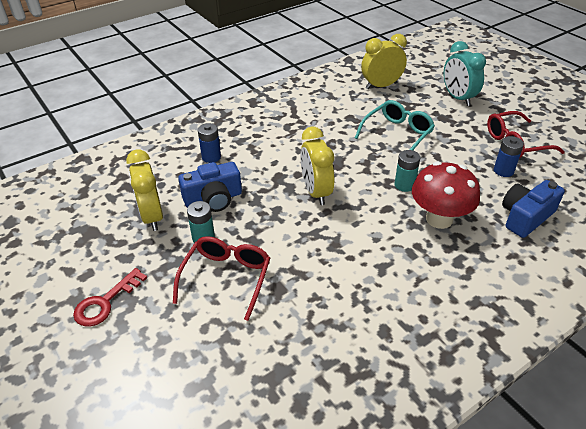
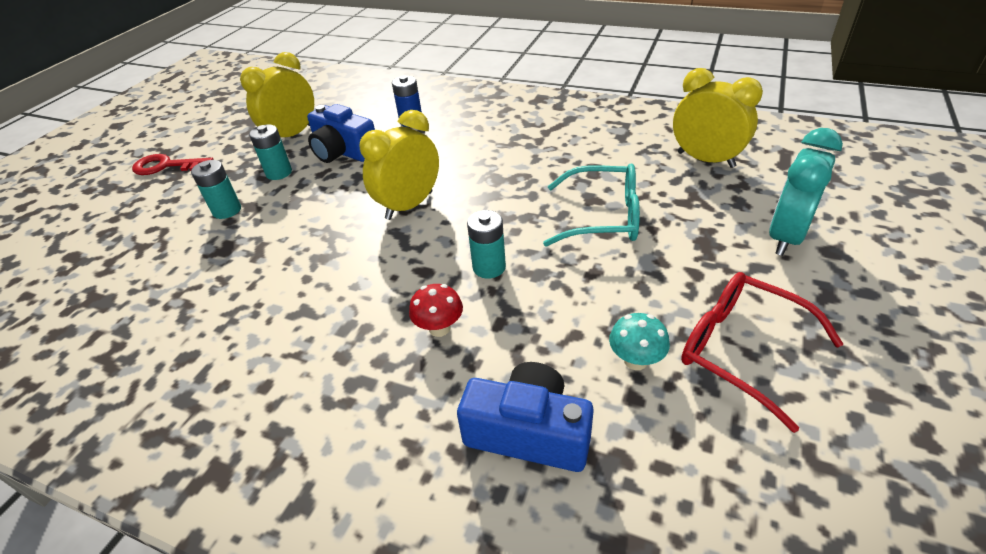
camera: 60 degrees right, 0 degrees up
(226, 278) = (227, 210): red glasses -> turquoise battery
(439, 219) = (439, 328): red mushroom -> red mushroom, size x0.48
(503, 171) = (635, 360): blue battery -> turquoise mushroom

